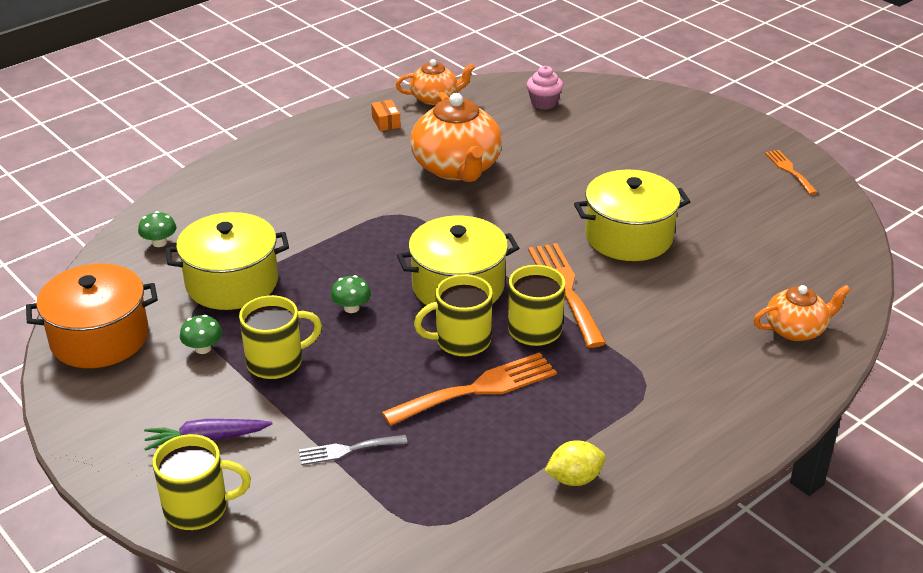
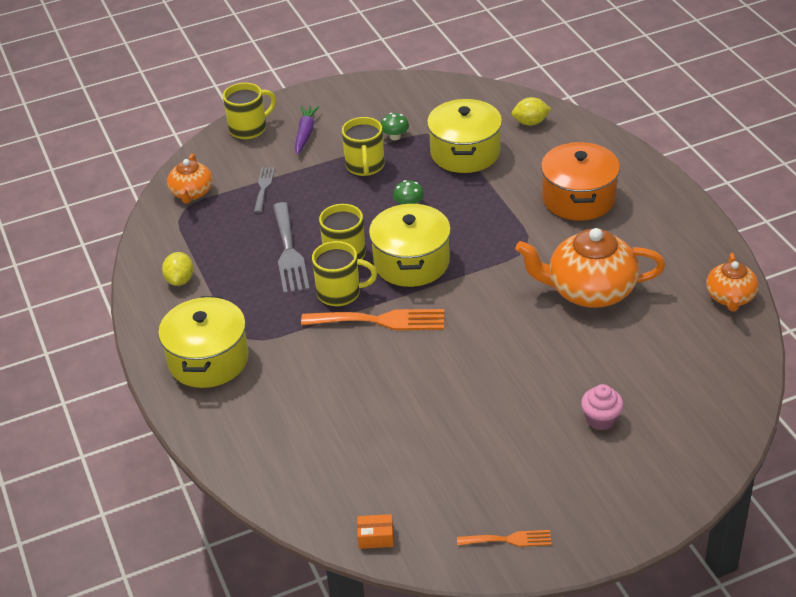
camera: 110 degrees right, 5 degrees up
(99, 338) = (427, 96): orange pot -> orange pot (578, 198)
(159, 242) = (530, 122): green mushroom -> yellow lemon
(198, 508) = (249, 128): yellow mug -> yellow mug turned 135 degrees counterclockwise
(386, 122) = (687, 258): orange box -> orange box (376, 537)
(478, 389) = (289, 252): orange fork -> grey fork
(544, 103) = (703, 376): pink cupcake -> pink cupcake (601, 419)
(629, 236) = (438, 378): yellow pot -> yellow pot (208, 360)
(796, 329) = (262, 448): orange teapot -> orange teapot (192, 193)

